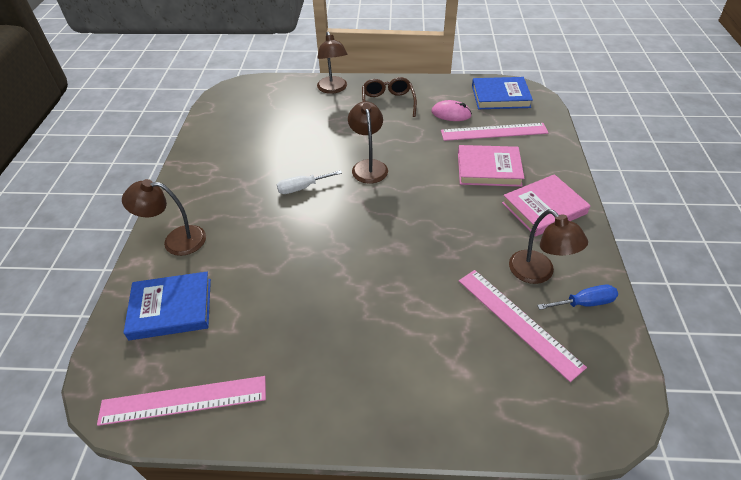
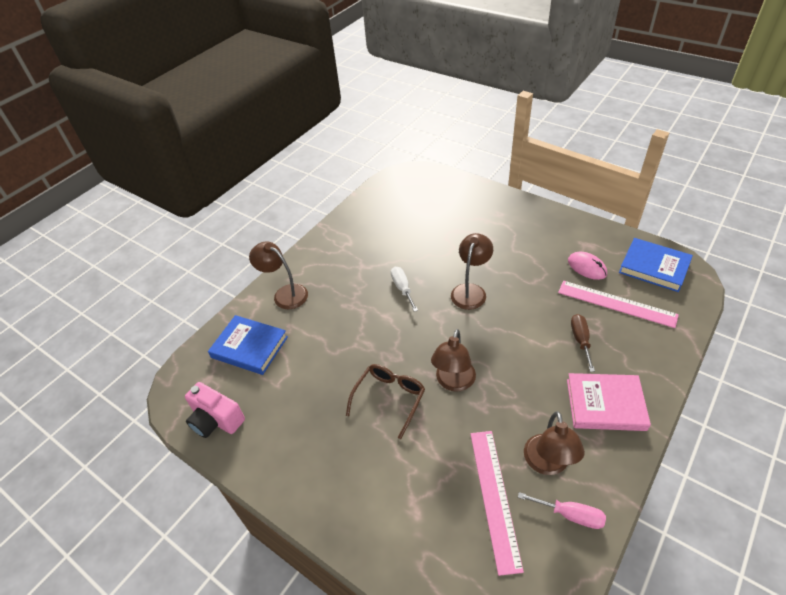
camera: 35 degrees right, 0 degrees up
(184, 400) = (216, 420): pink ruler -> pink camera
(302, 188) = (402, 288): white screwdriver -> white screwdriver turned 60 degrees clockwise
(333, 89) = (493, 201): brown lamp -> brown lamp (453, 382)
(388, 103) = (533, 234): brown glasses -> brown glasses (389, 399)
(488, 169) = (580, 340): pink book -> brown screwdriver
(584, 303) = (570, 515): blue screwdriver -> pink screwdriver

